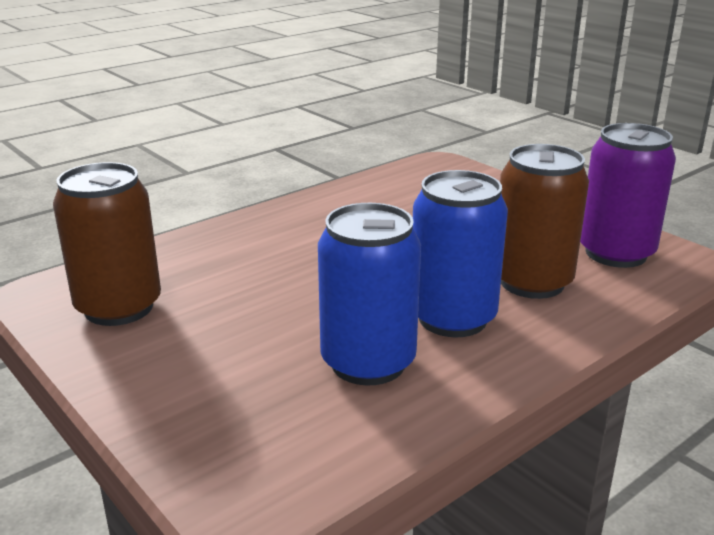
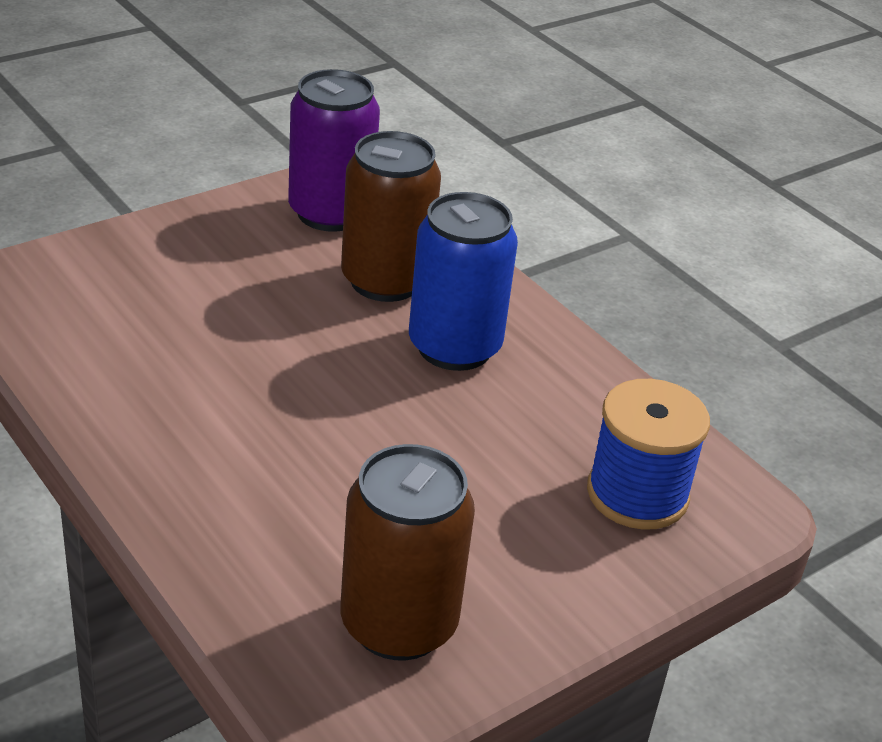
camera: 90 degrees left, 10 degrees up
(265, 423) = (637, 494): none -> blue spool
(368, 363) = (535, 416): blue can -> none

